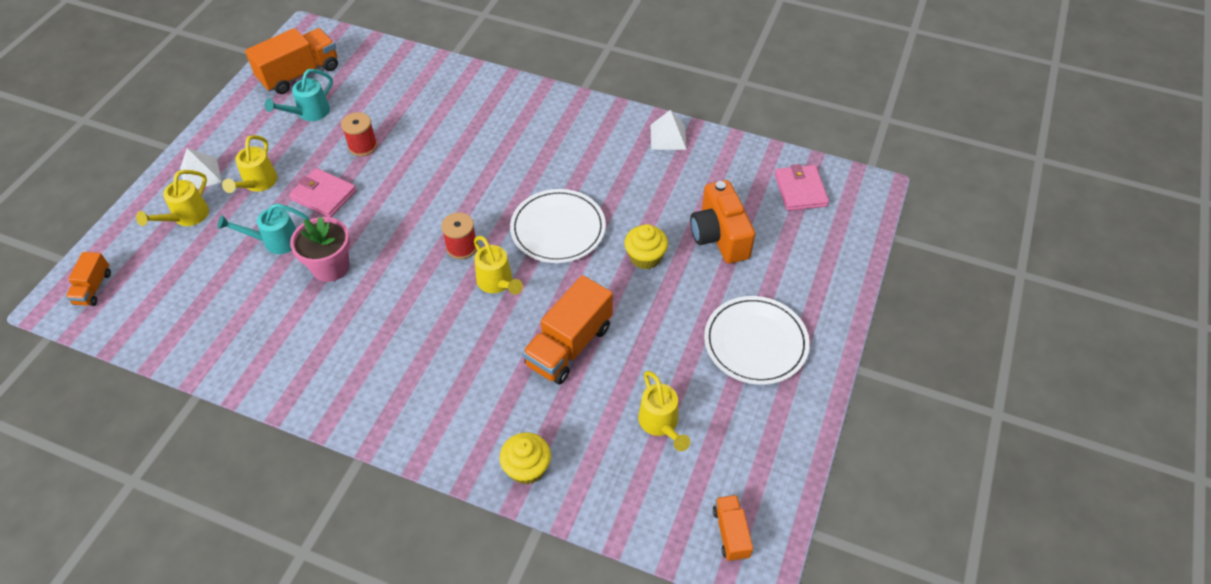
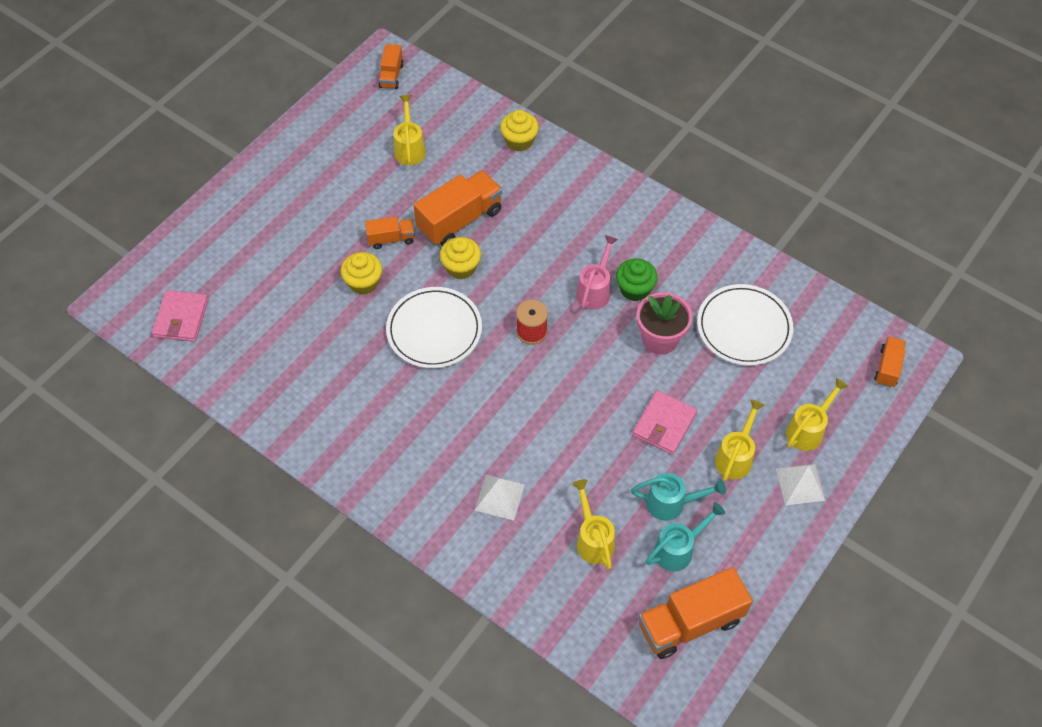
camera: 165 degrees left, 5 degrees up
(276, 241) = (713, 379): turquoise watering can -> turquoise watering can (671, 503)
(324, 195) = (664, 424): pink wallet -> pink wallet turned 75 degrees clockwise
(360, 311) = (634, 289): none -> green cupcake
(363, 146) = (618, 482): red spool -> none
(403, 300) = (595, 290): none -> pink watering can
(497, 283) = (506, 288): yellow watering can -> yellow watering can (593, 539)
(551, 294) = (461, 267): none -> yellow cupcake
(636, 307) = (391, 239): none -> orange truck
(668, 137) = (279, 414): white pyramid -> white pyramid (499, 497)
(719, 236) = (285, 288): orange camera -> none
(755, 342) = (306, 189): white plate -> white plate (744, 327)

